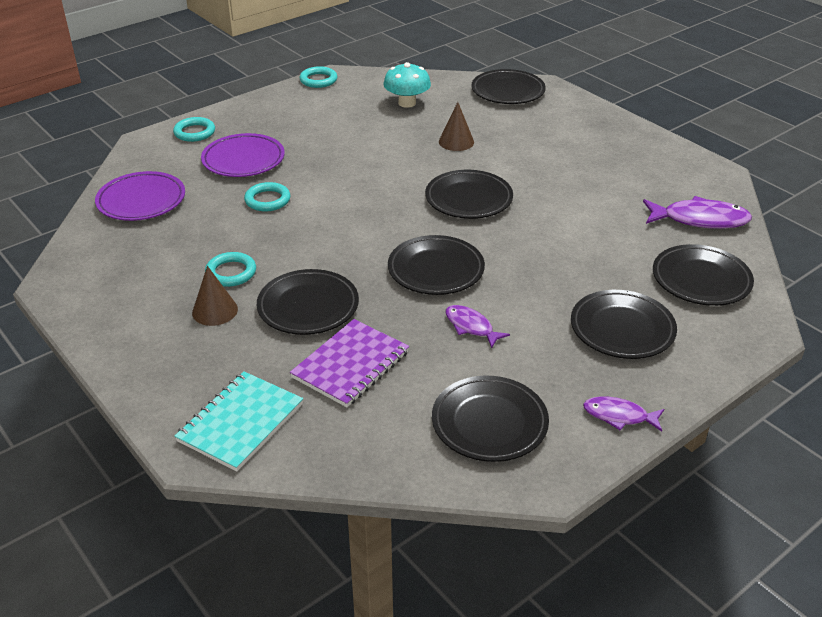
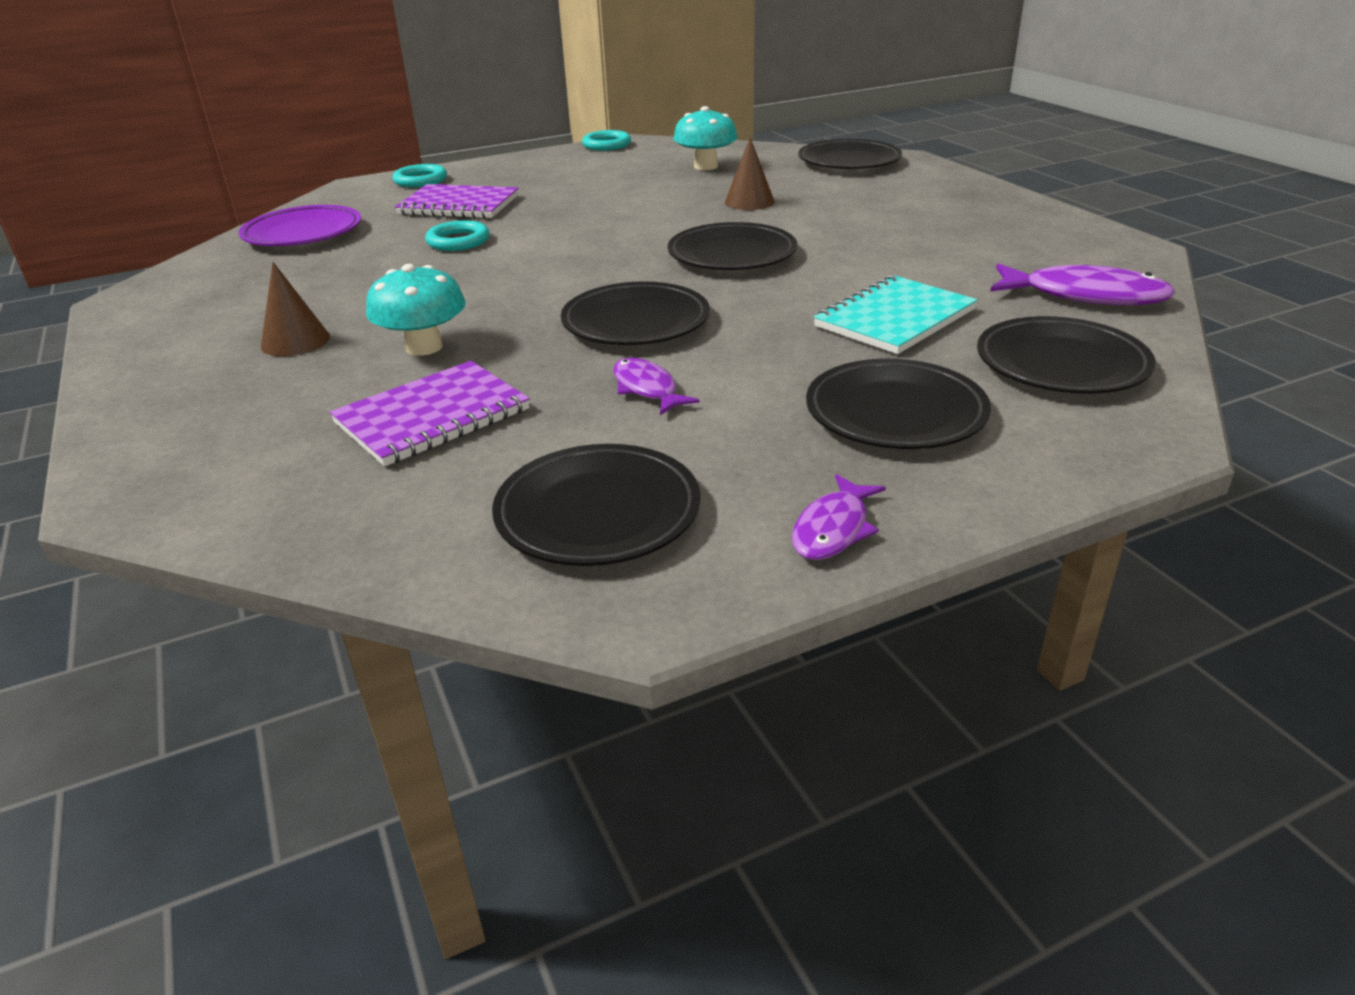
camera: 15 degrees right, 5 degrees down
(231, 273) = (351, 305): turquoise ring -> none
(240, 422) = (216, 468): turquoise notebook -> turquoise notebook (894, 318)
(243, 160) = (459, 205): purple plate -> purple notebook
(308, 307) = (424, 347): black plate -> turquoise mushroom
(619, 416) = (833, 529): purple fish -> purple fish turned 90 degrees counterclockwise

